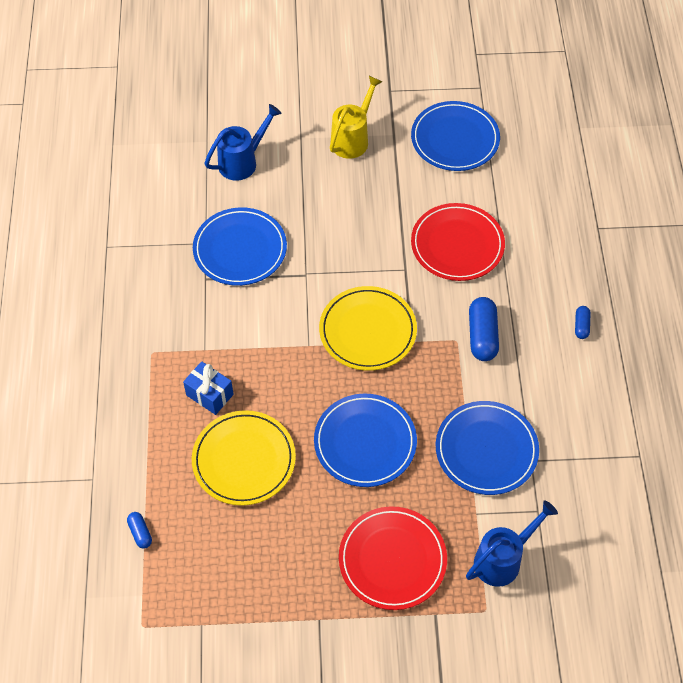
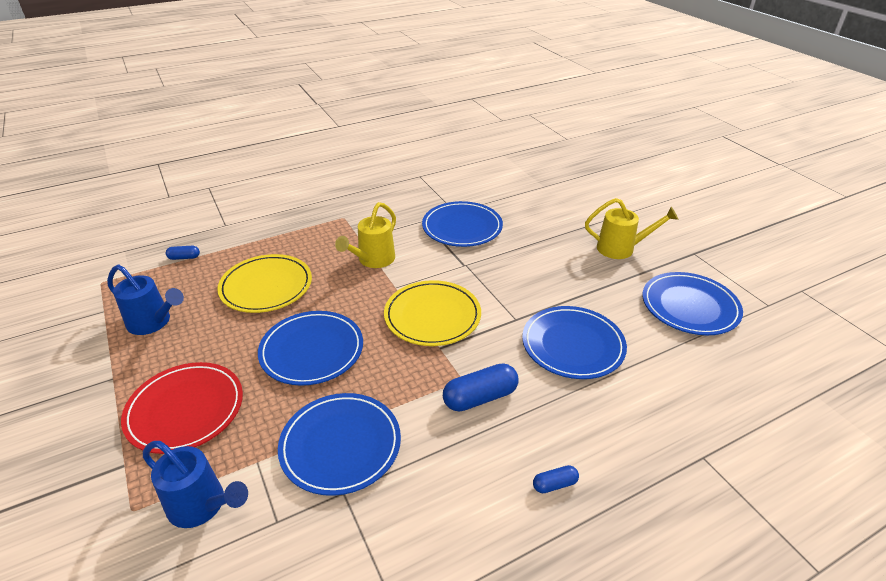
camera: 65 degrees right, 20 degrees down
(140, 533) = (184, 257): blue capsule -> blue capsule turned 45 degrees clockwise
(209, 395) = (320, 252): blue gift -> none
(242, 161) = (542, 205): blue watering can -> blue watering can (153, 323)
(252, 350) = (373, 260): none -> yellow watering can
(457, 245) = (573, 345): red plate -> blue plate

